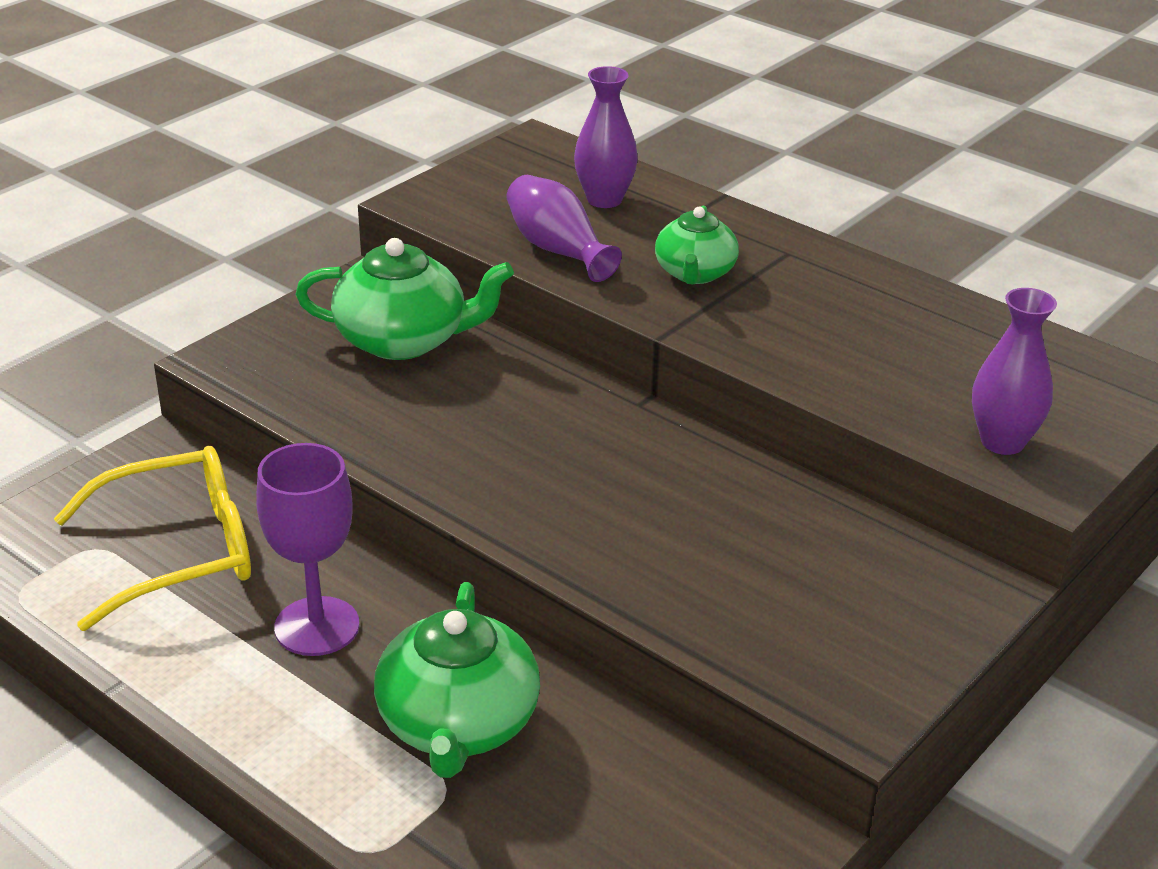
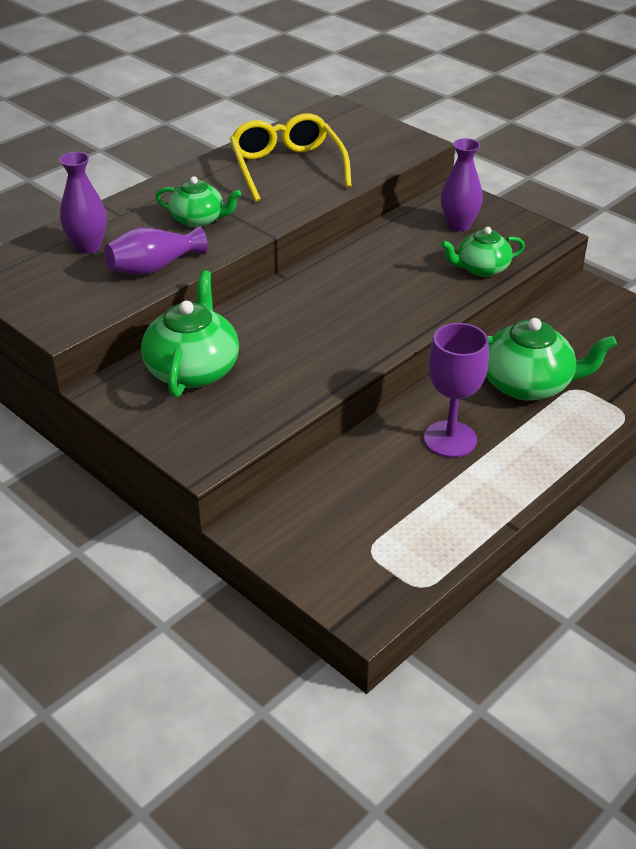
camera: 85 degrees left, 5 degrees up
(182, 551) = (374, 505): yellow glasses -> yellow glasses (286, 167)
(710, 615) = (481, 268): none -> green teapot
(1002, 442) = (385, 149): purple vase -> purple vase (458, 225)

